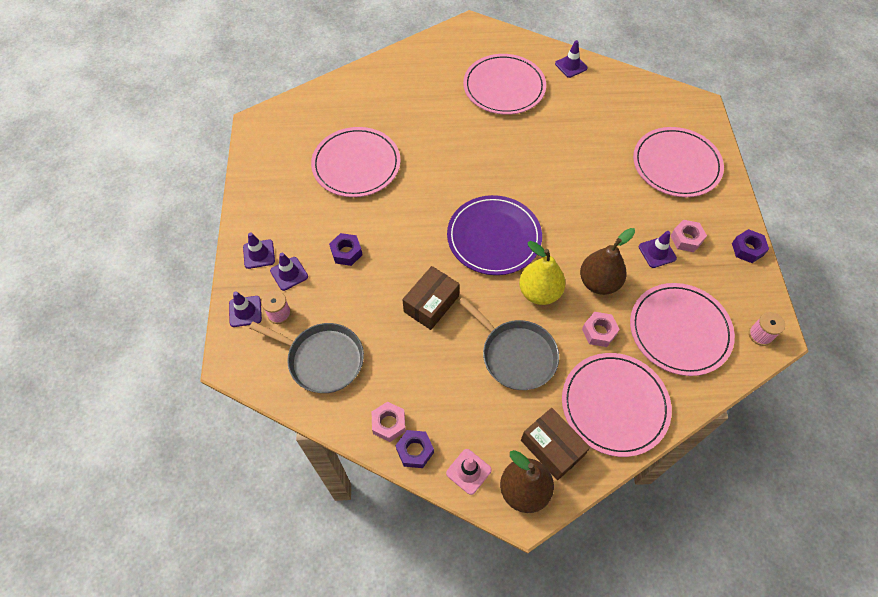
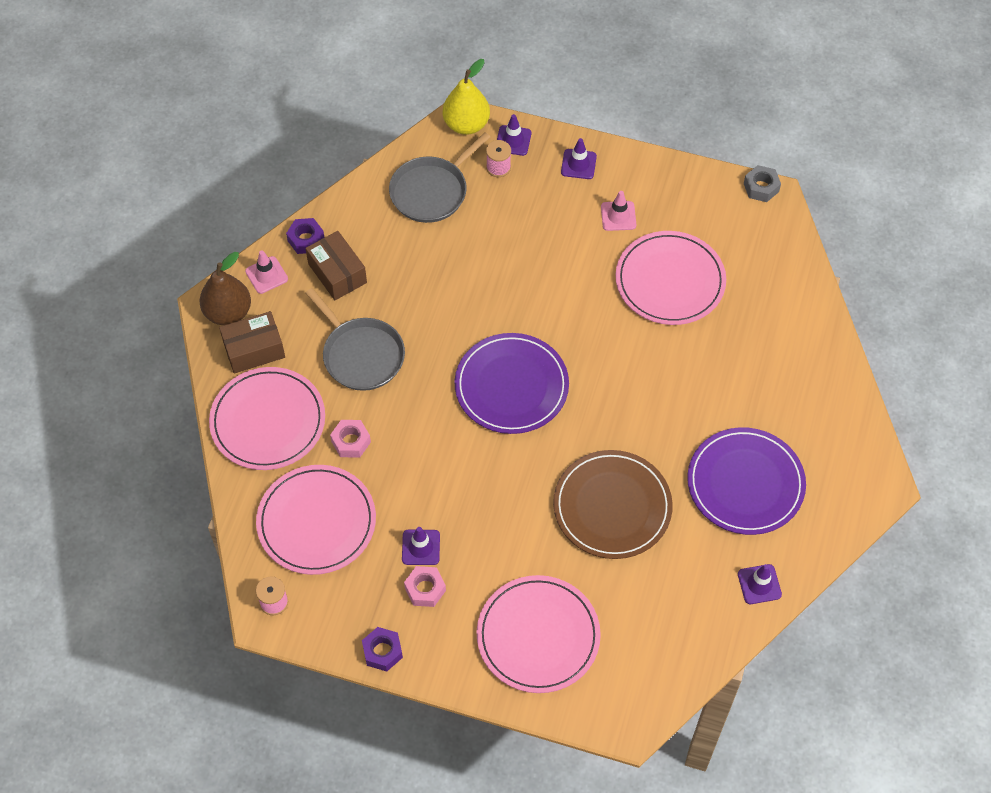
camera: 110 degrees right, 0 degrees up
(249, 131) = (761, 187): none -> grey nut
(289, 273) = (543, 185): purple traffic cone -> none
(305, 212) = (618, 216): none -> pink traffic cone
(346, 252) = (549, 241): purple nut -> none
(389, 424) = (341, 227): pink nut -> none
(431, 304) = (452, 299): brown box -> brown box (337, 273)
(504, 87) = (745, 483): pink plate -> purple plate
(516, 355) = (361, 355): grey pan -> grey pan turned 105 degrees counterclockwise
(539, 292) = (422, 404): yellow pear -> yellow pear (466, 124)
(560, 150) = (612, 506): none -> brown plate
(599, 282) = (409, 468): brown pear -> none

